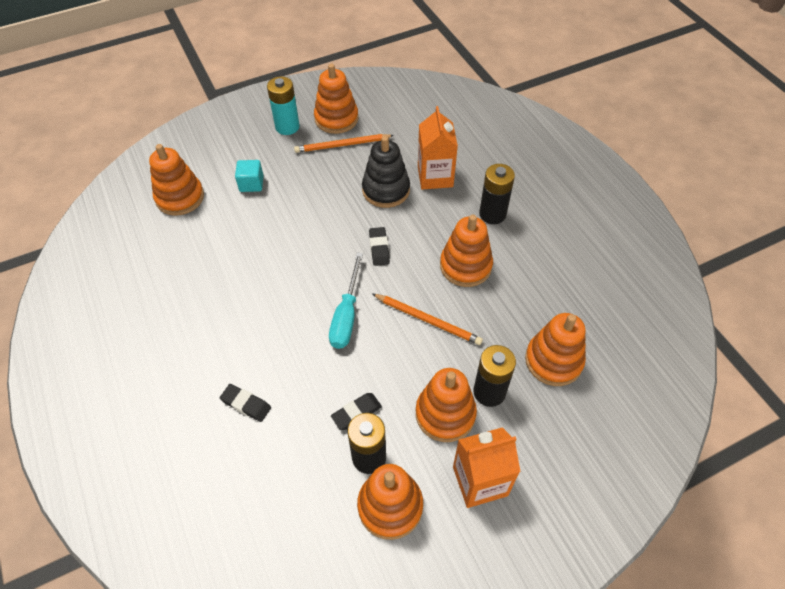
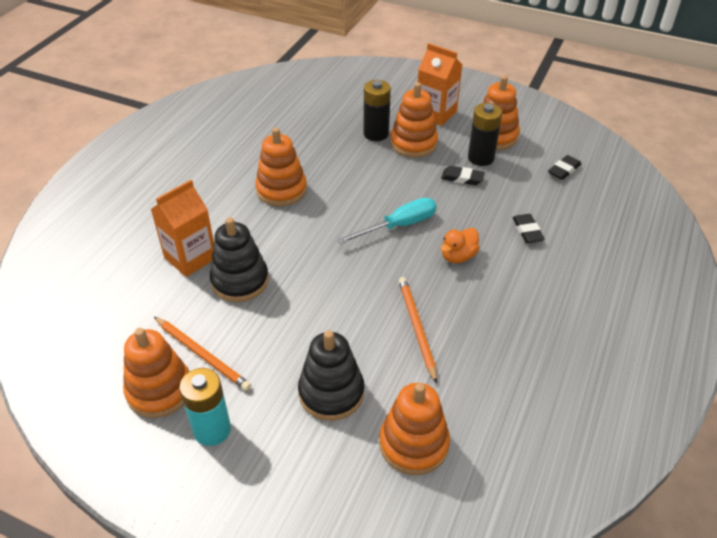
camera: 130 degrees left, 10 degrees down
(251, 184) = (331, 393): turquoise cube -> black stacking toy
(275, 329) = (458, 256): none -> orange duck
(379, 248) = (315, 245): black eraser -> black eraser (564, 170)
(428, 320) = (353, 184): orange pencil -> orange pencil (416, 328)
(492, 214) = (208, 201): black battery -> none
(553, 360) = (321, 119): orange stacking toy -> none

